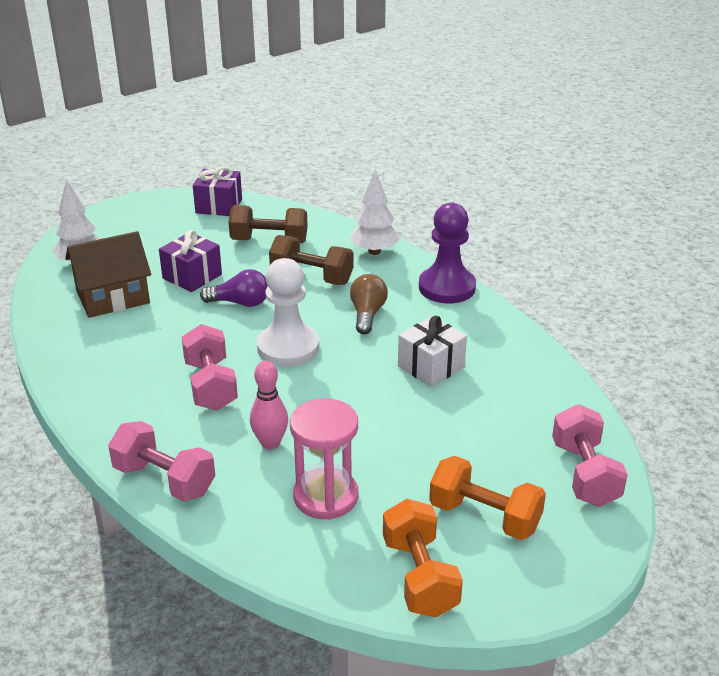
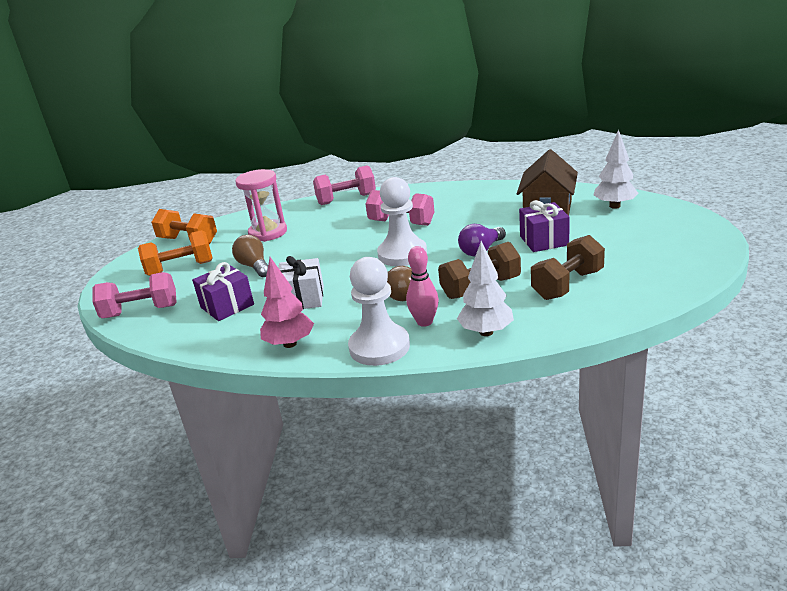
camera: 135 degrees right, 5 degrees down
(219, 206) = (671, 277): purple gift -> purple gift (227, 306)
(270, 443) = (327, 228): pink bowling pin -> pink bowling pin (424, 322)
(413, 446) = (254, 266): none -> brown light bulb
(447, 287) = (379, 347): purple pawn -> white pawn
(498, 333) = (290, 344): none -> pink tree
(584, 474) = (141, 311): pink dumbbell -> pink dumbbell turned 45 degrees counterclockwise

